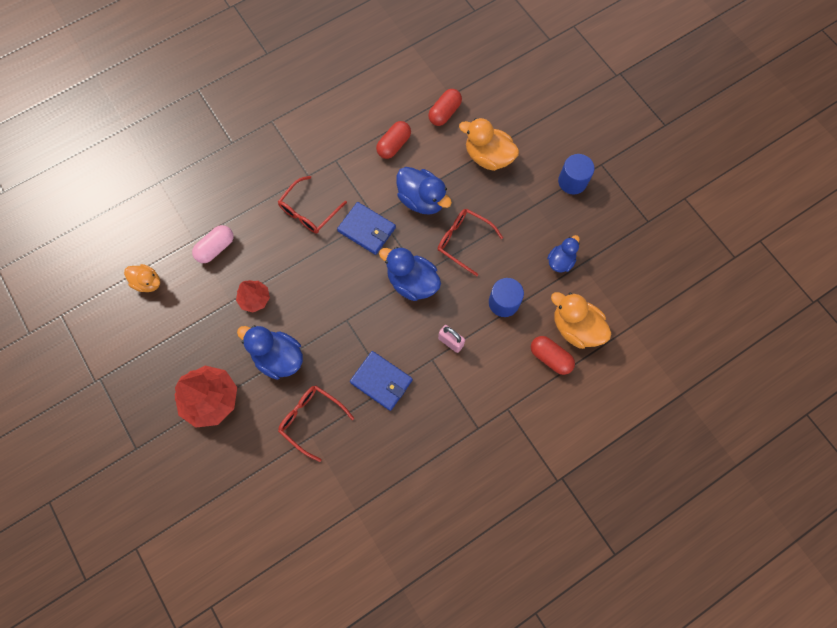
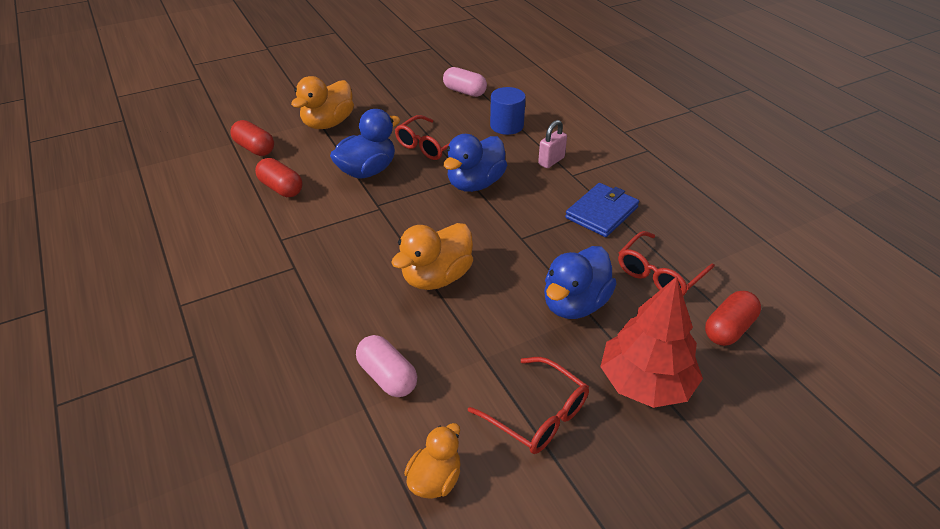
camera: 85 degrees left, 30 degrees down
(255, 299) = (483, 328): red tree -> none
(309, 211) = (353, 268): red glasses -> red glasses (538, 415)
(366, 229) = (396, 216): blue wallet -> none
(550, 357) = (567, 104): red capsule -> red capsule (728, 329)
(560, 261) = (464, 92): blue duck -> pink capsule
(572, 181) = (377, 79): blue cylinder -> none
(575, 328) = (536, 89): orange duck -> orange duck (436, 277)

